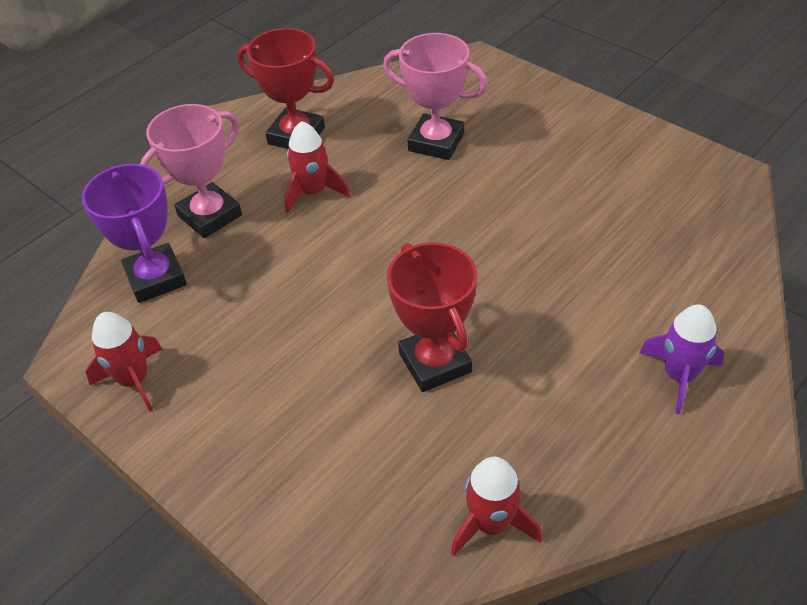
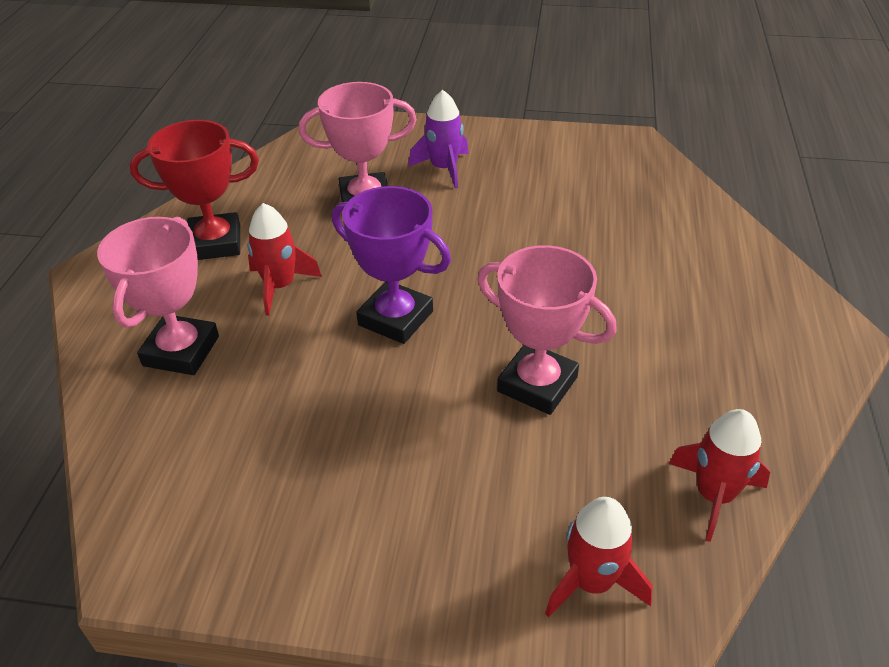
camera: 35 degrees left, 5 degrees down
(134, 380) = (235, 553): red rocket -> red rocket (592, 581)
(156, 278) = (169, 437): purple trophy -> purple trophy (395, 318)
(435, 362) = (537, 384): red trophy -> pink trophy
(679, 376) = (740, 303): purple rocket -> purple rocket (444, 169)

